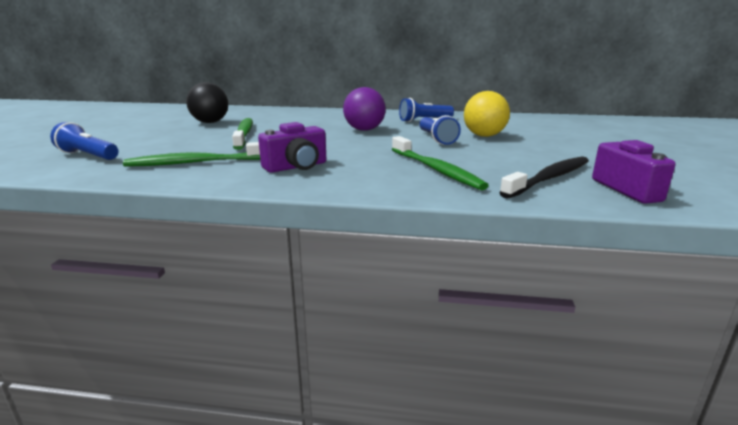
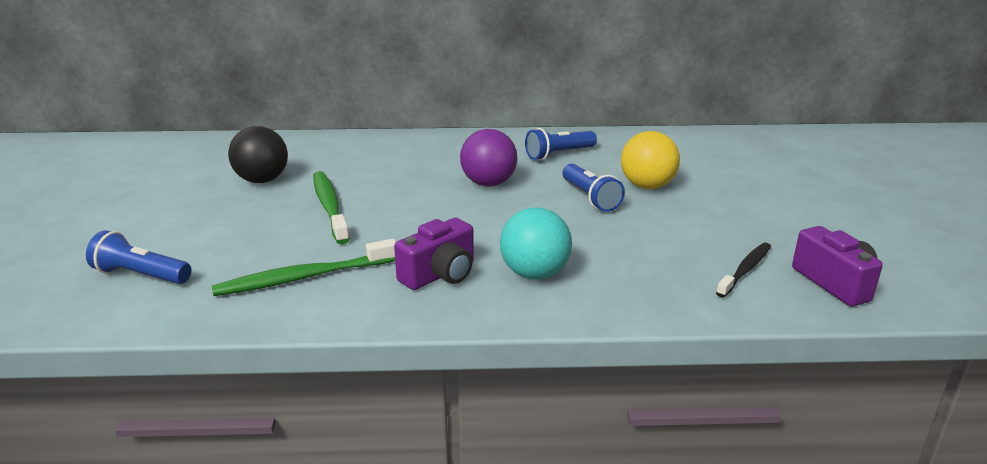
camera: 10 degrees left, 5 degrees up
(370, 170) = (535, 274): none -> turquoise ball
(435, 169) = (611, 264): green toothbrush -> none
(549, 178) = (745, 270): black toothbrush -> black toothbrush, size x0.66

